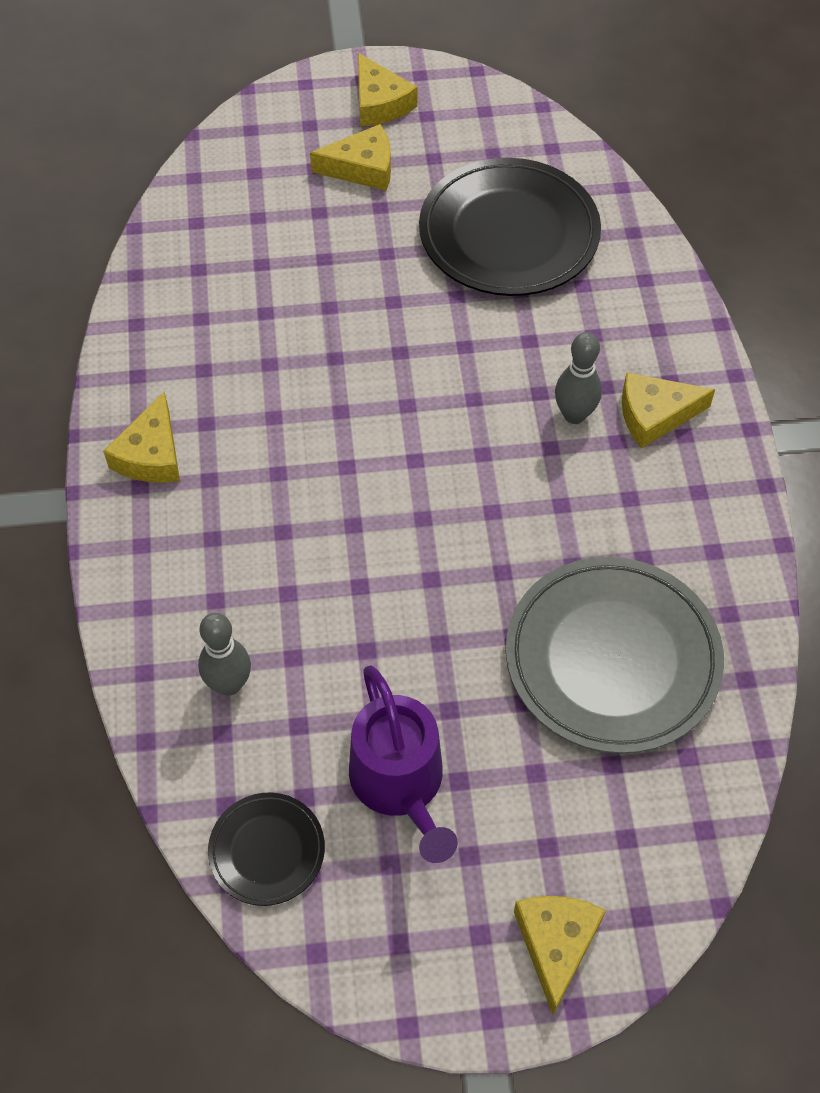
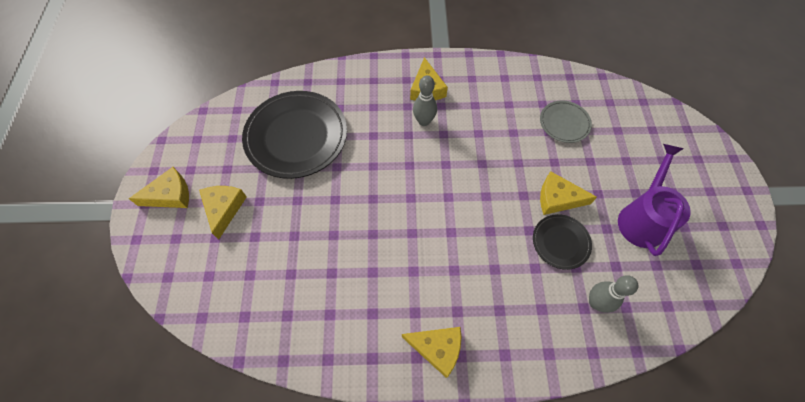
camera: 85 degrees left, 5 degrees up
(267, 851) = (689, 285): black plate -> black plate (560, 242)
(400, 784) = (642, 218): purple watering can -> purple watering can turned 60 degrees counterclockwise
(556, 944) = (708, 161): yellow cheese -> yellow cheese (558, 198)
(612, 659) = (564, 123): grey plate -> grey plate, size x0.50

